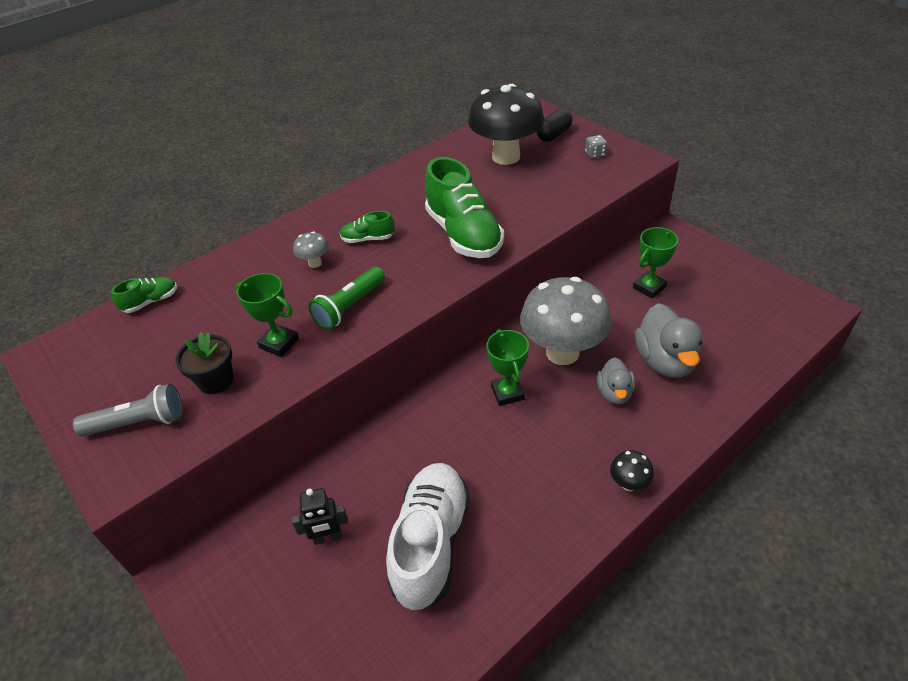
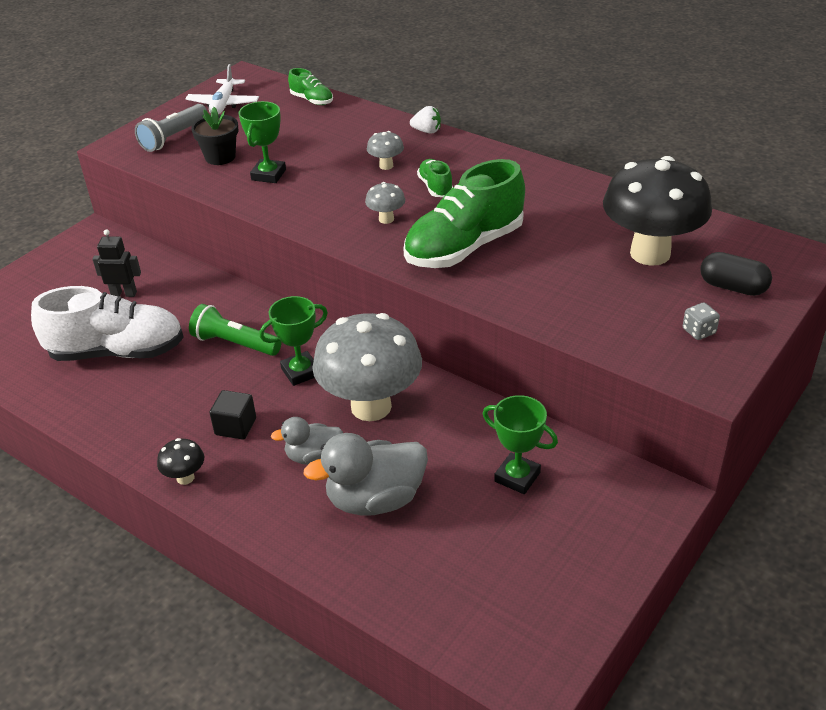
camera: 75 degrees right, 5 degrees down
(96, 374) = (223, 104): none -> white plane
(139, 423) = (173, 137): grey flashlight -> grey flashlight turned 60 degrees clockwise
(272, 233) = (427, 131): none -> white strawberry
(328, 537) = (124, 294): black robot -> black robot turned 120 degrees clockwise
(349, 307) = (324, 200): green flashlight -> green flashlight (235, 343)
(402, 271) = (386, 219): none -> grey mushroom
(568, 443) = (235, 426): none -> black cube

